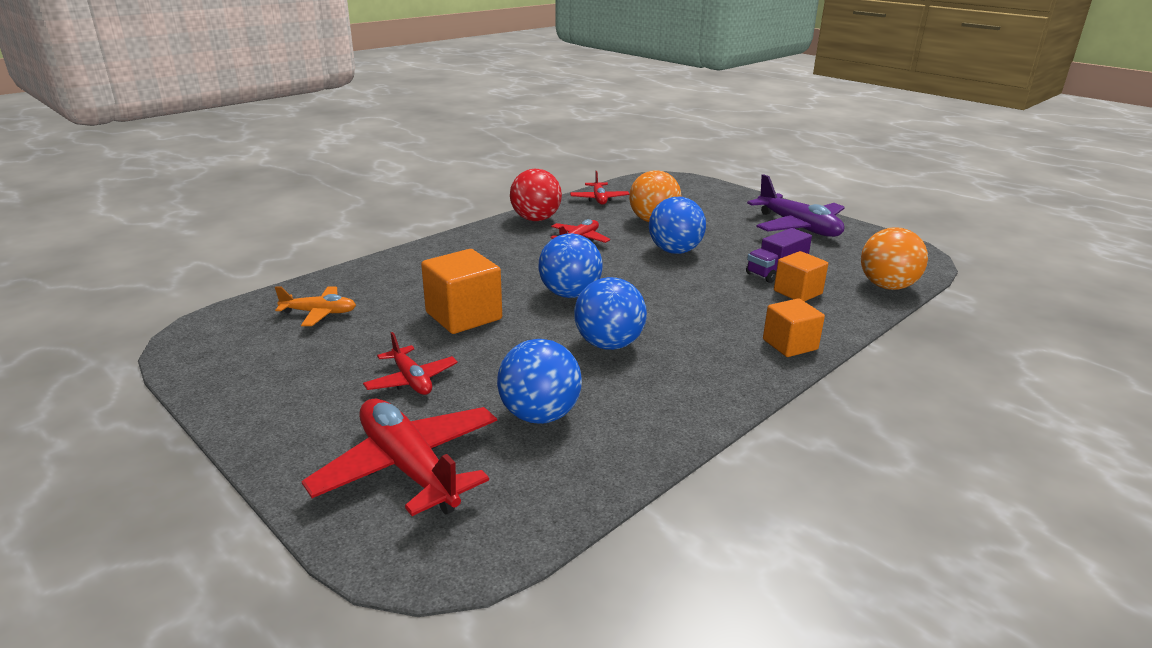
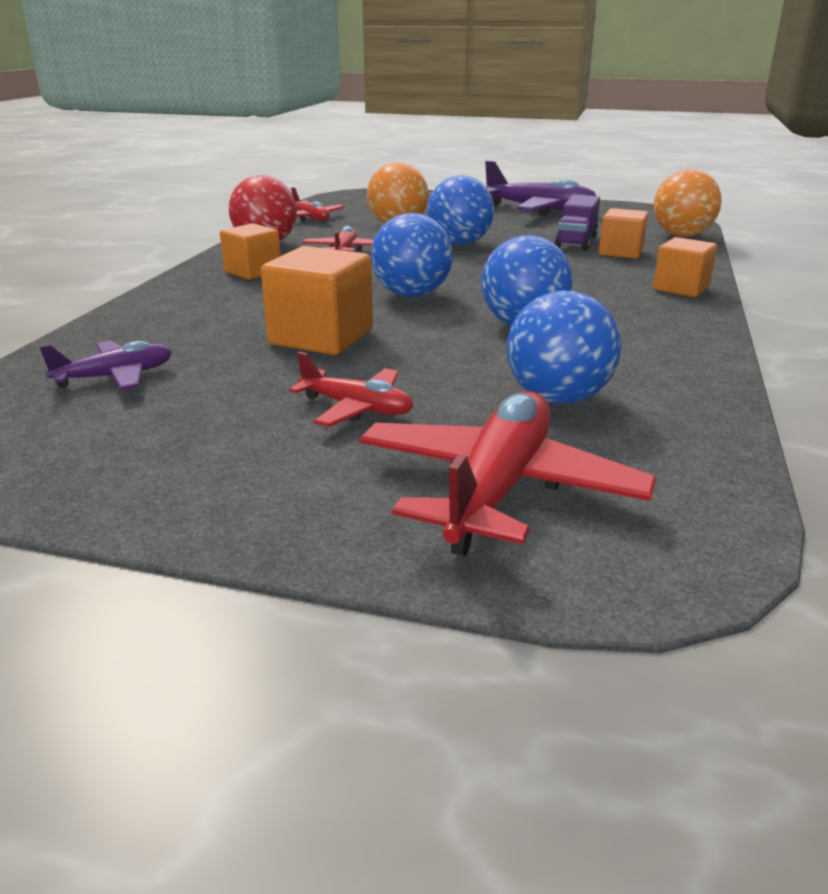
camera: 30 degrees left, 0 degrees up
(319, 313) = (115, 377): orange plane -> purple plane
(409, 468) = (498, 489): red plane -> red plane turned 90 degrees clockwise
(495, 245) = (253, 272): none -> orange cube

